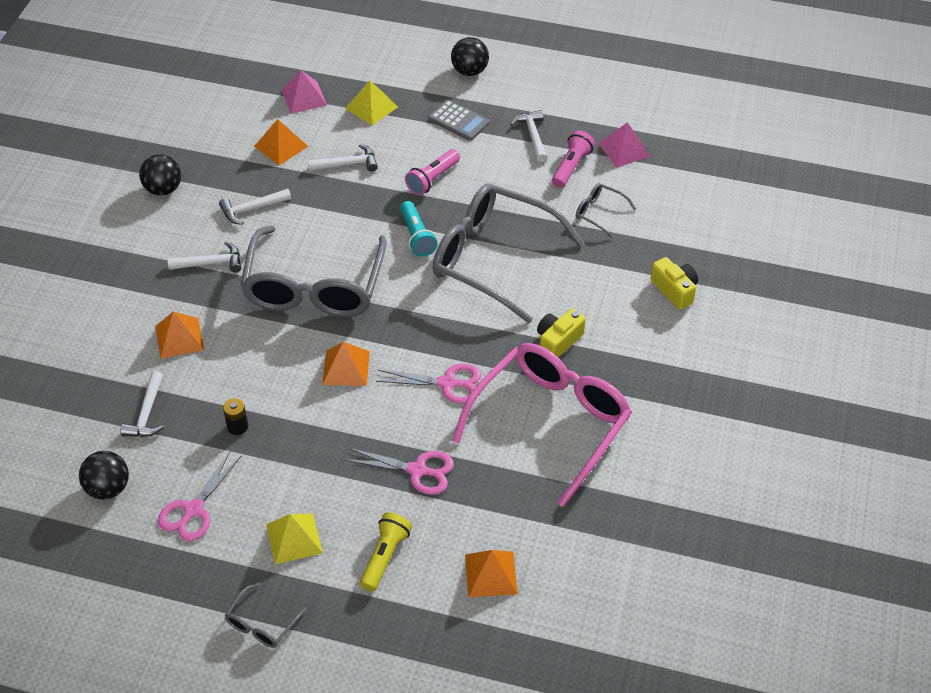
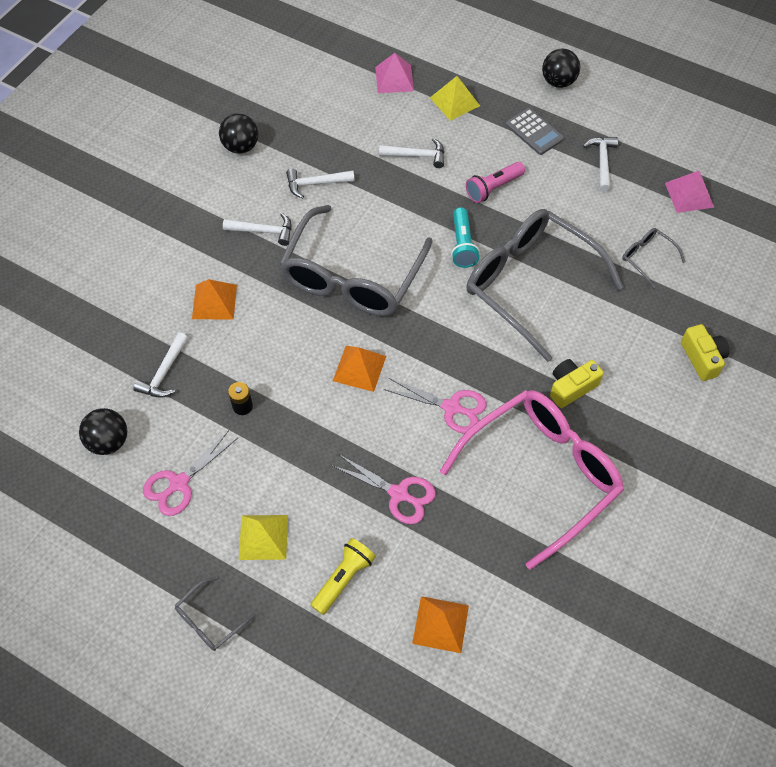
camera: 15 degrees right, 10 degrees up
(281, 146) = (360, 124): orange pyramid -> none
(571, 167) = (632, 202): pink flashlight -> none

